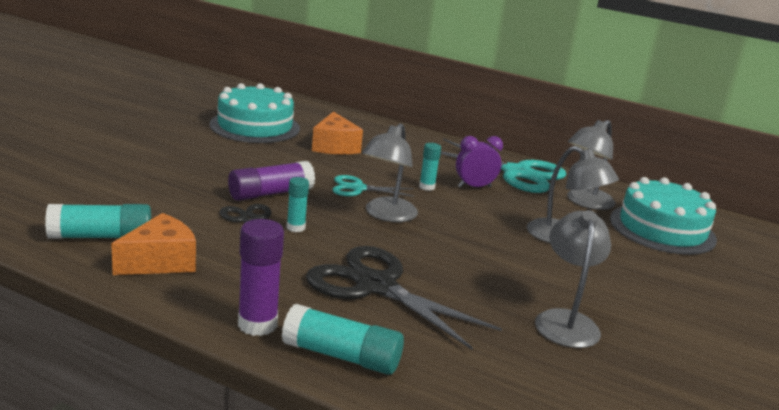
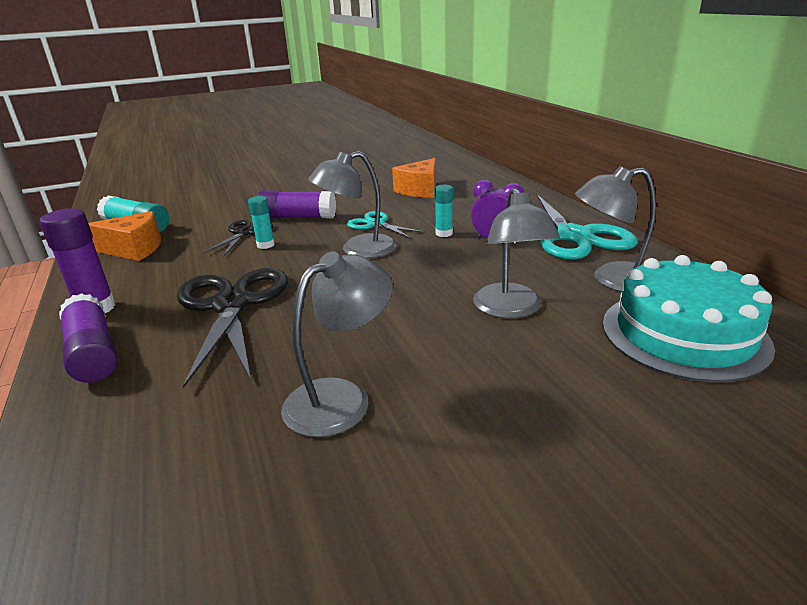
camera: 45 degrees right, 5 degrees up
(255, 126) = (382, 169): turquoise cake -> none
(342, 356) = (93, 353): turquoise glue stick -> purple glue stick

